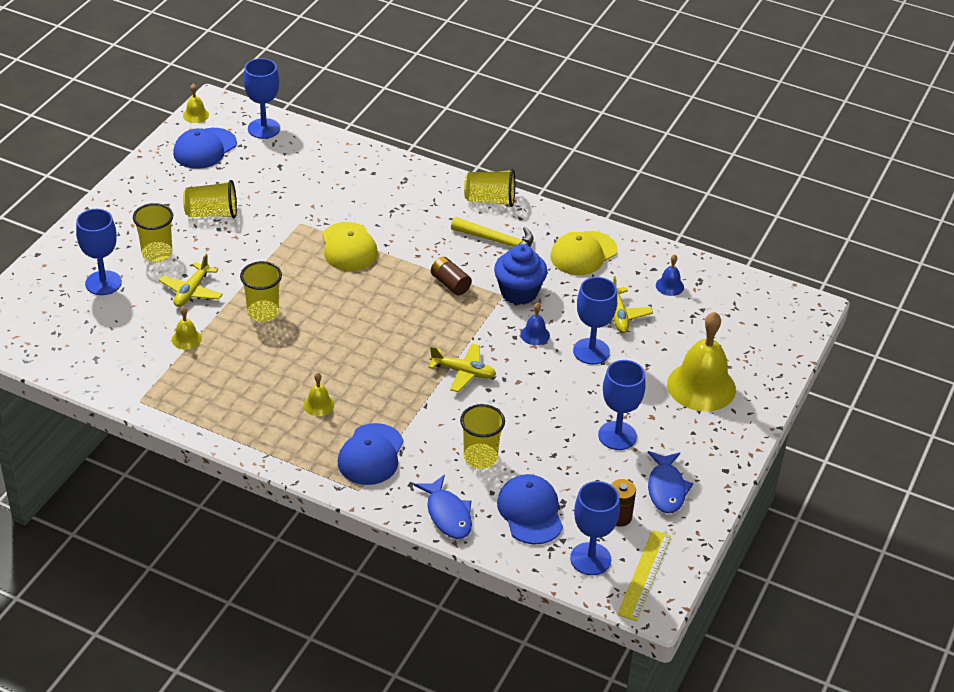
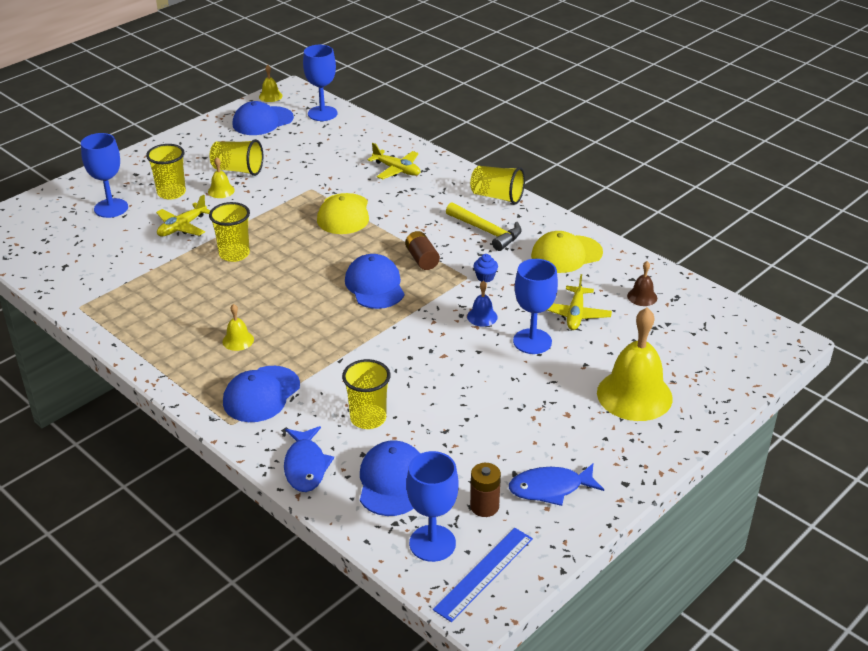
camera: 20 degrees right, 5 degrees down
(186, 339) = (153, 264): yellow bell -> yellow bell (221, 191)
(419, 321) = (375, 285): none -> blue cap
(463, 372) = (393, 337): yellow plane -> yellow plane (396, 170)
(519, 292) = (485, 277): blue cupcake -> blue cupcake, size x0.46
(617, 436) = (521, 425): blue goblet -> none
(644, 575) = (484, 573): yellow ruler -> blue ruler
(666, 488) = (550, 488): blue fish -> blue fish turned 60 degrees clockwise
(669, 286) = (642, 297): blue bell -> brown bell

